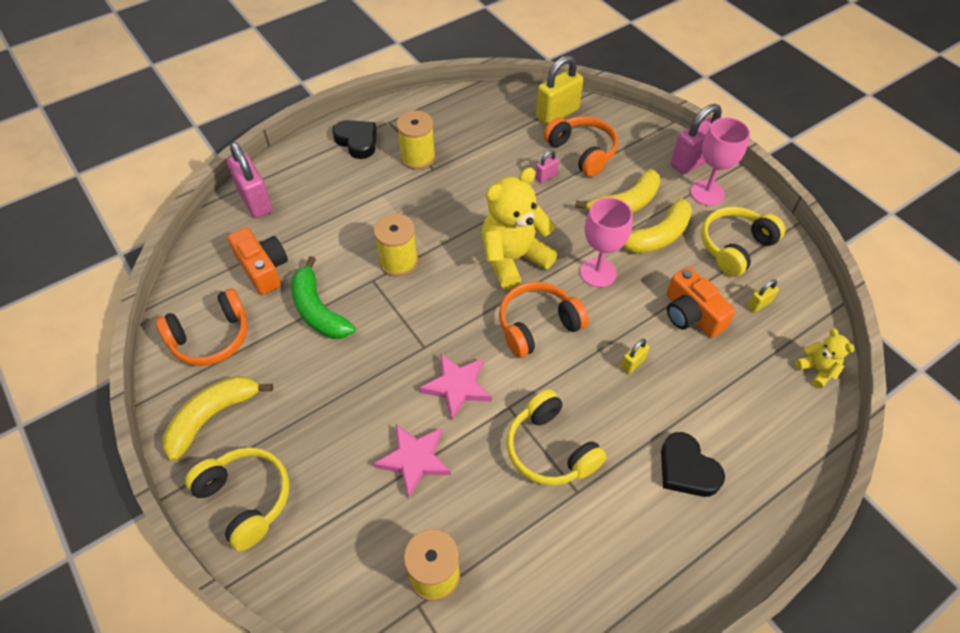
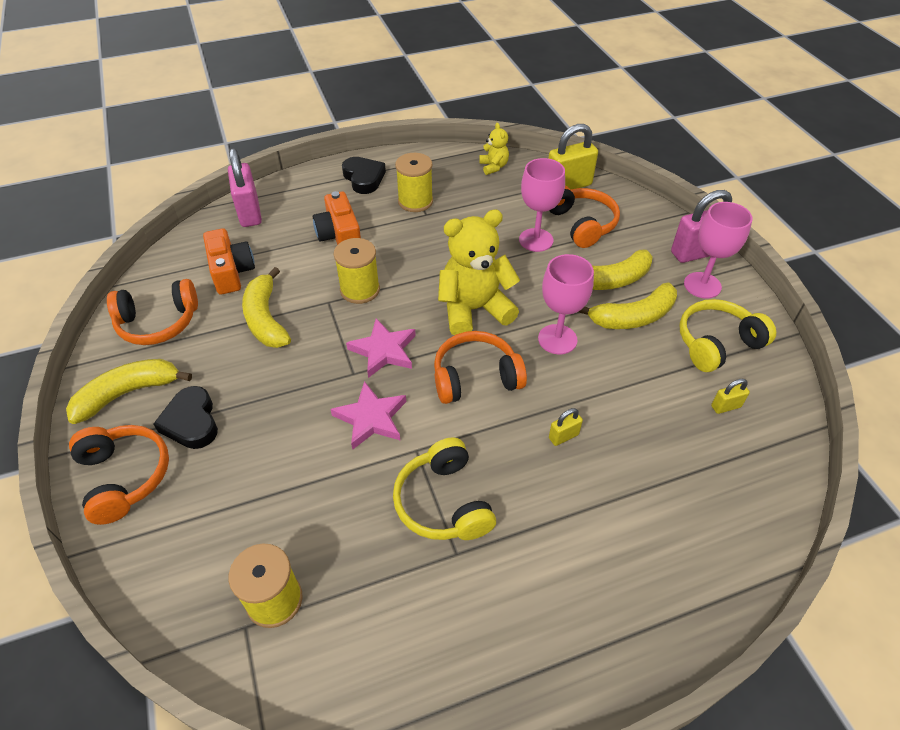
camera: 15 degrees right, 5 degrees down
(246, 499) = (124, 477): yellow headphones -> orange headphones
(318, 310) = (265, 319): green banana -> yellow banana
(414, 459) = (300, 479): pink star -> pink star (384, 350)
(546, 176) = (536, 240): pink padlock -> pink goblet
(687, 469) = (586, 560): black heart -> black heart (191, 422)
(691, 314) = (645, 400): orange camera -> orange camera (339, 235)
(816, 370) = (773, 490): yellow teddy bear -> yellow teddy bear (493, 167)

